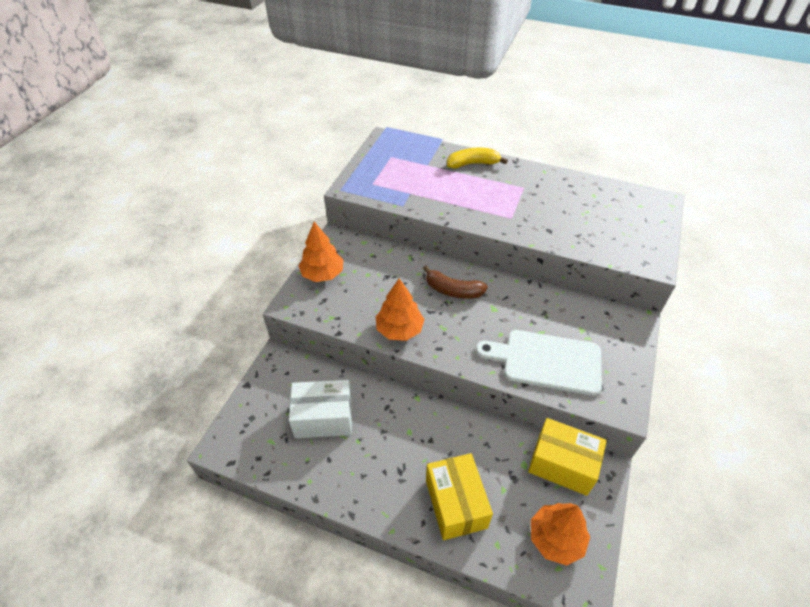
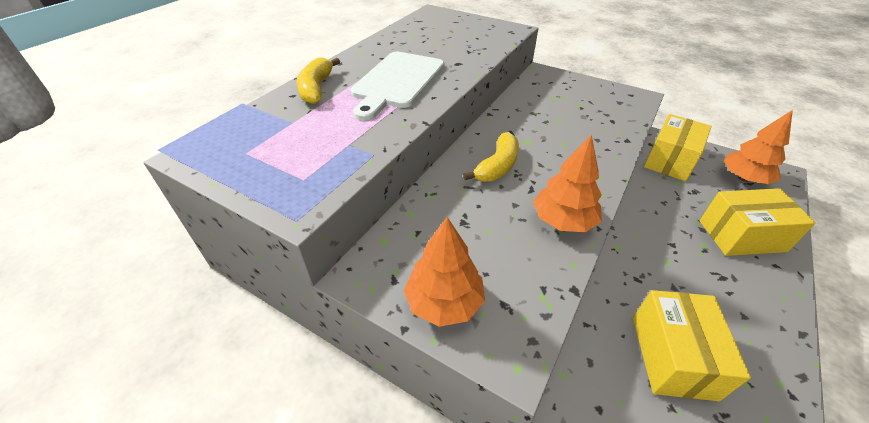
camera: 80 degrees left, 5 degrees down
(323, 418) = (672, 356): white box -> yellow box
(453, 290) = (497, 166): brown banana -> yellow banana
(546, 361) = (596, 123): white cutting board -> white cutting board (397, 82)

